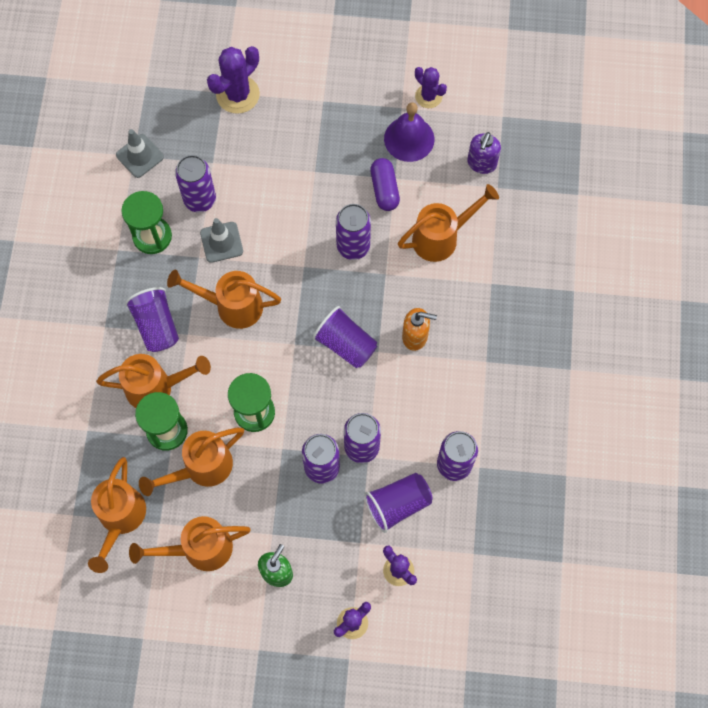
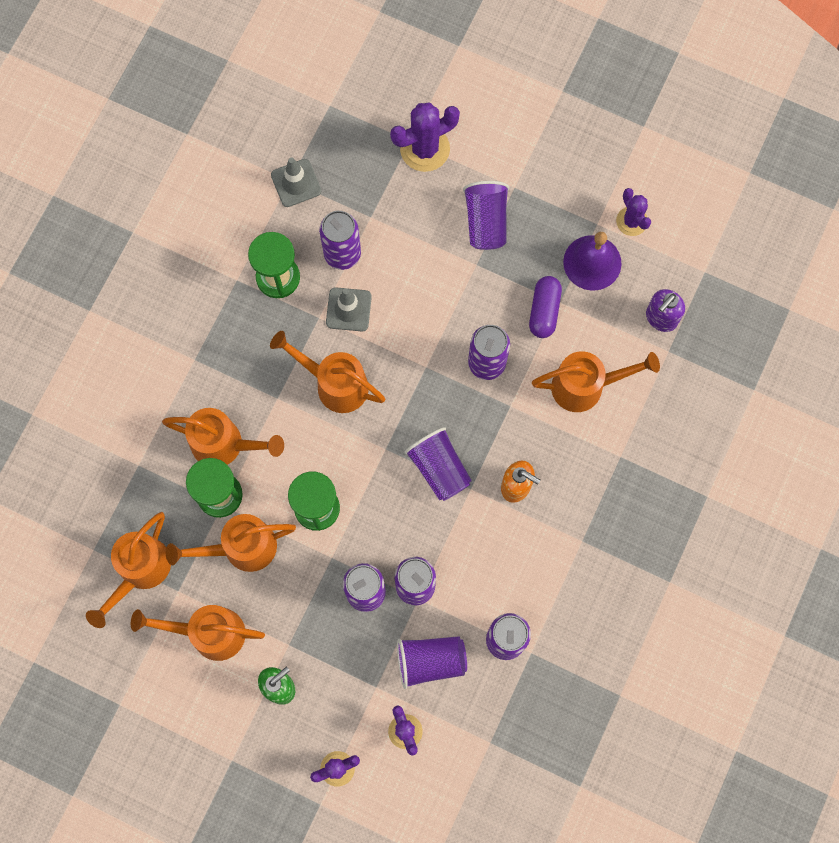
camera: 20 degrees right, 5 degrees up
(156, 326) = (248, 378): purple cup -> purple cup (486, 222)

